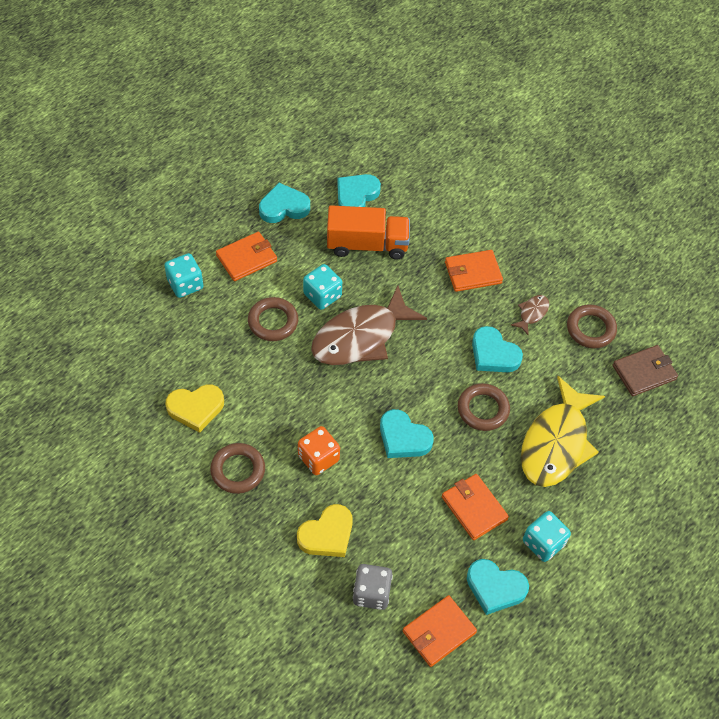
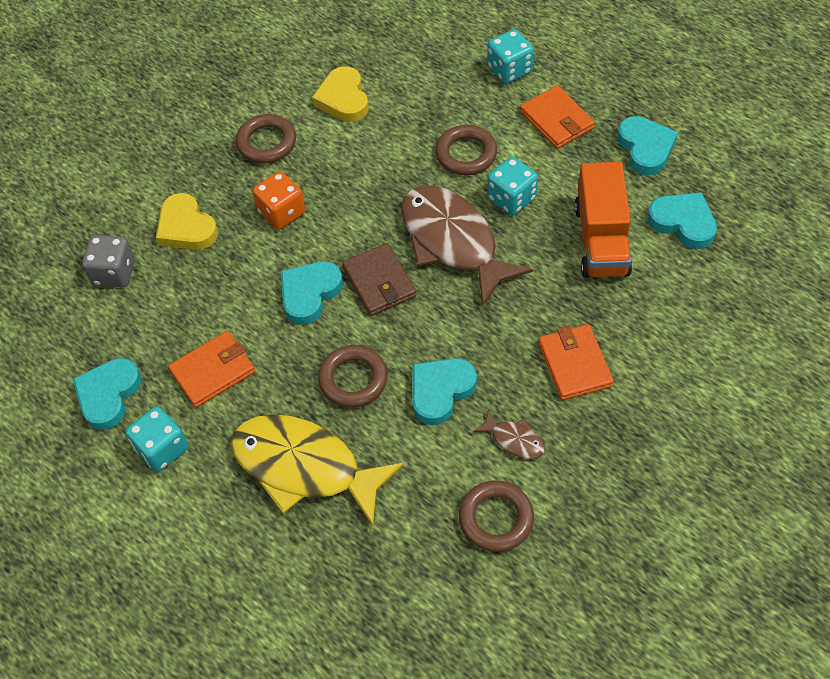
camera: 95 degrees right, 0 degrees up
(439, 632) = (62, 338): orange wallet -> none
(644, 372) = (425, 591): brown wallet -> brown wallet (379, 282)

